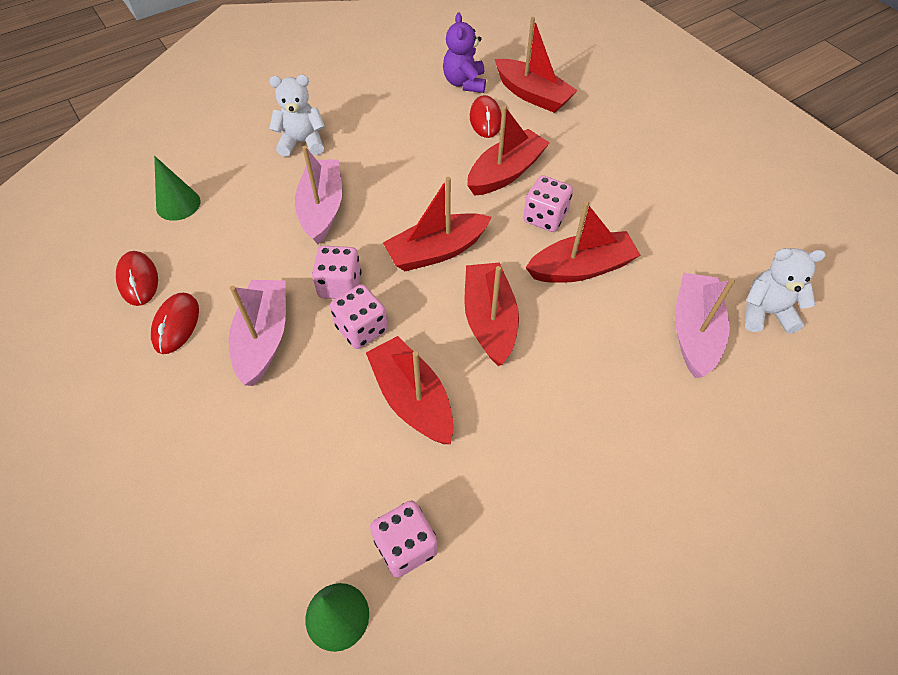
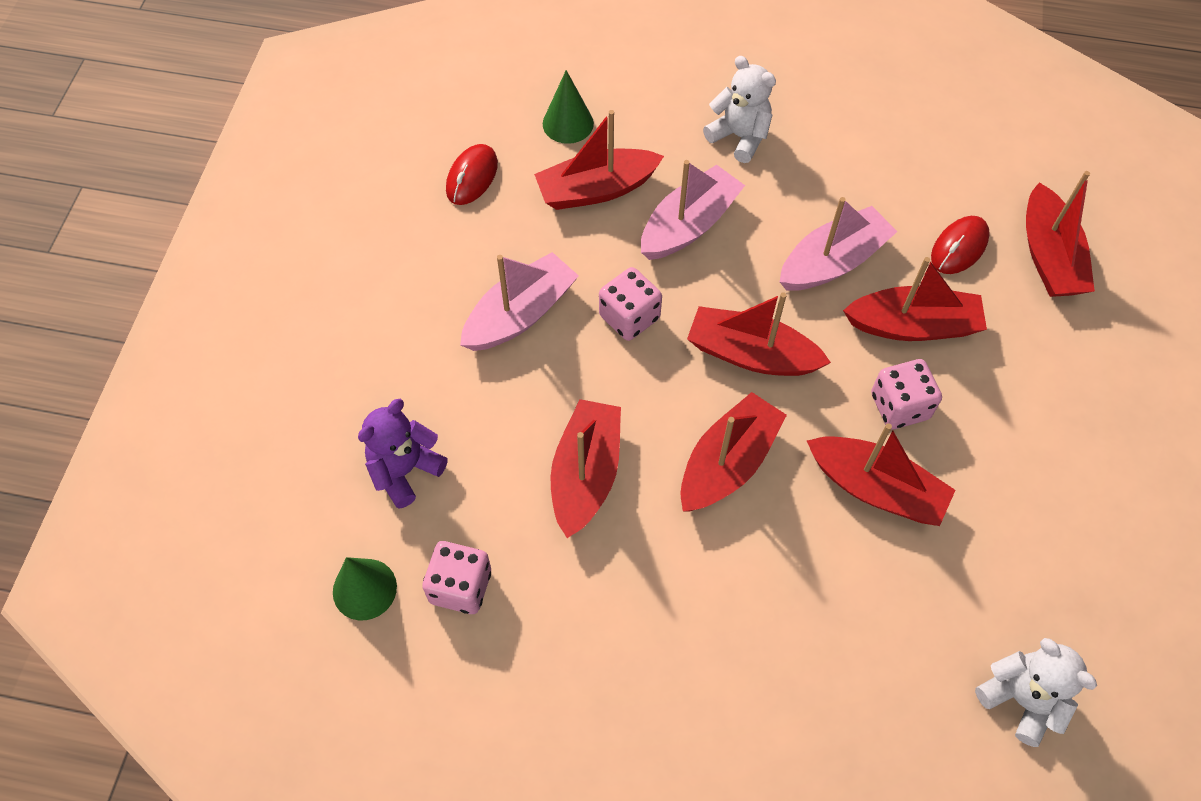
camera: 45 degrees right, 5 degrees up
(176, 325) = (465, 244): red mouse -> none
(239, 229) = (596, 189): none -> red boat
(361, 329) = (607, 374): pink dice -> none
(464, 83) = (984, 186): purple teddy bear -> purple teddy bear (405, 470)
(694, 332) = (917, 648): pink boat -> pink boat (832, 262)

